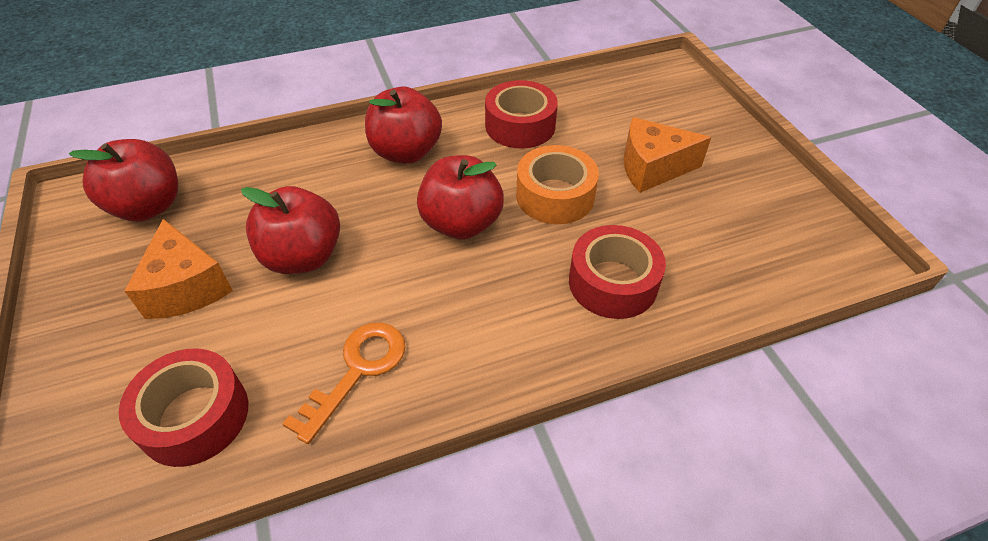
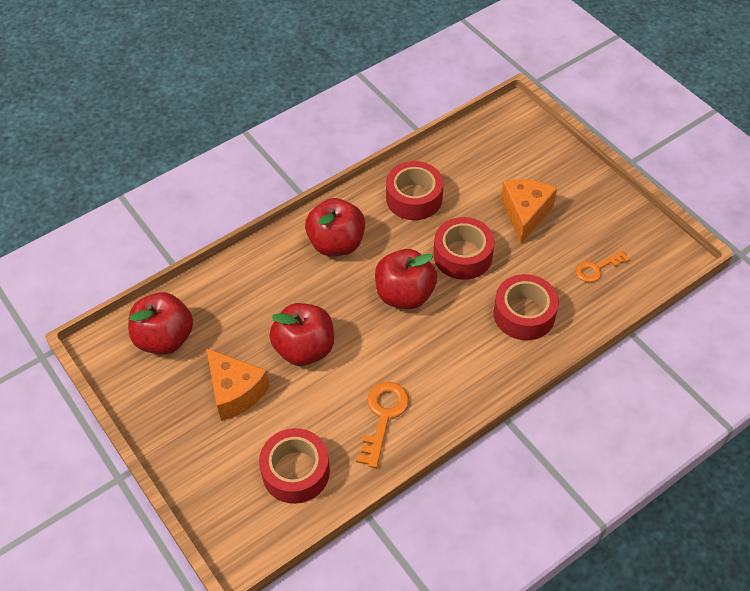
camera: 15 degrees left, 5 degrees up
(555, 196) = (462, 255): orange tape -> red tape
(652, 168) = (525, 214): orange cheese -> orange cheese turned 120 degrees clockwise
(734, 249) = (597, 268): none -> orange key

